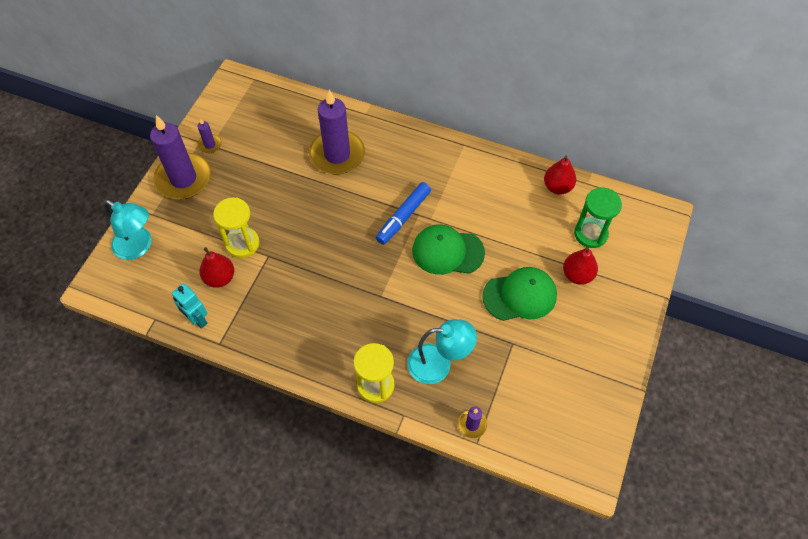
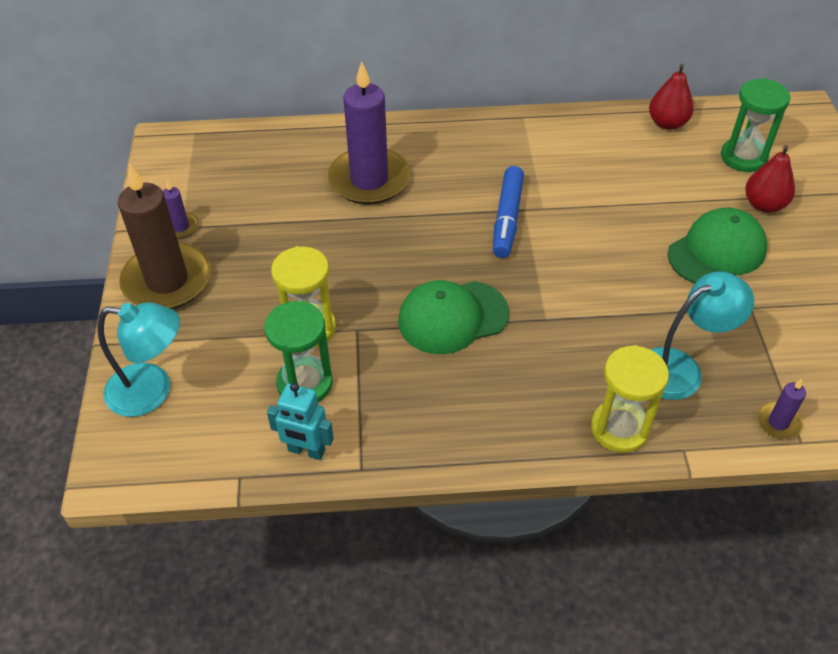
camera: 25 degrees left, 10 degrees down
(183, 179) = (167, 280): purple candle -> brown candle
(220, 278) = (305, 383): red pear -> green hourglass
(447, 251) = (592, 236): green cap -> green cap (452, 317)

